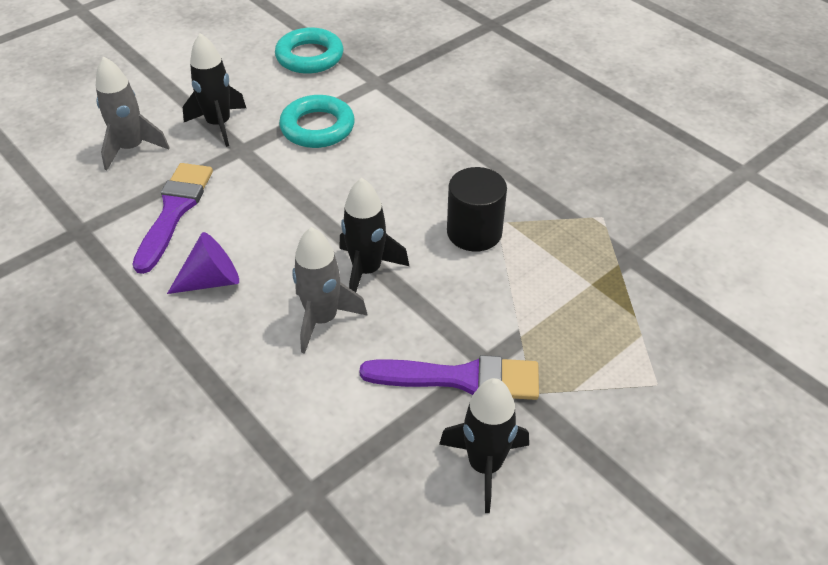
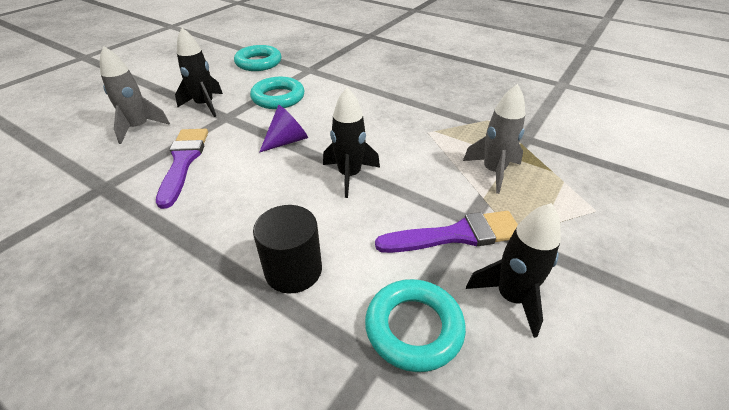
camera: 15 degrees left, 5 degrees down
(211, 280) = (227, 203): purple cone -> purple cone (287, 141)
(322, 319) = (329, 214): grey rocket -> grey rocket (493, 172)
(363, 472) = (414, 328): none -> turquoise ring
(474, 232) = (415, 140): black cylinder -> black cylinder (293, 270)

